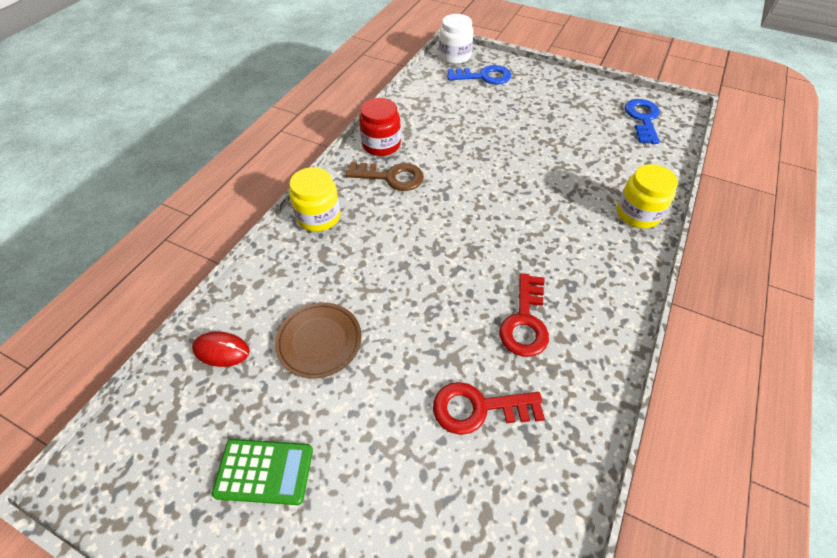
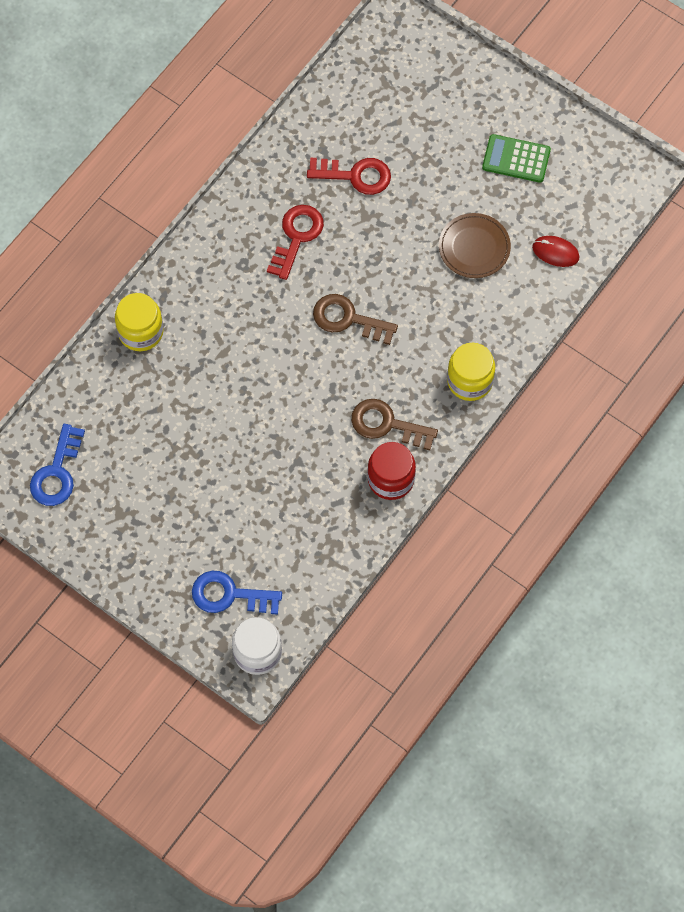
camera: 170 degrees left, 15 degrees up
(446, 250) = (348, 319): none -> brown key

